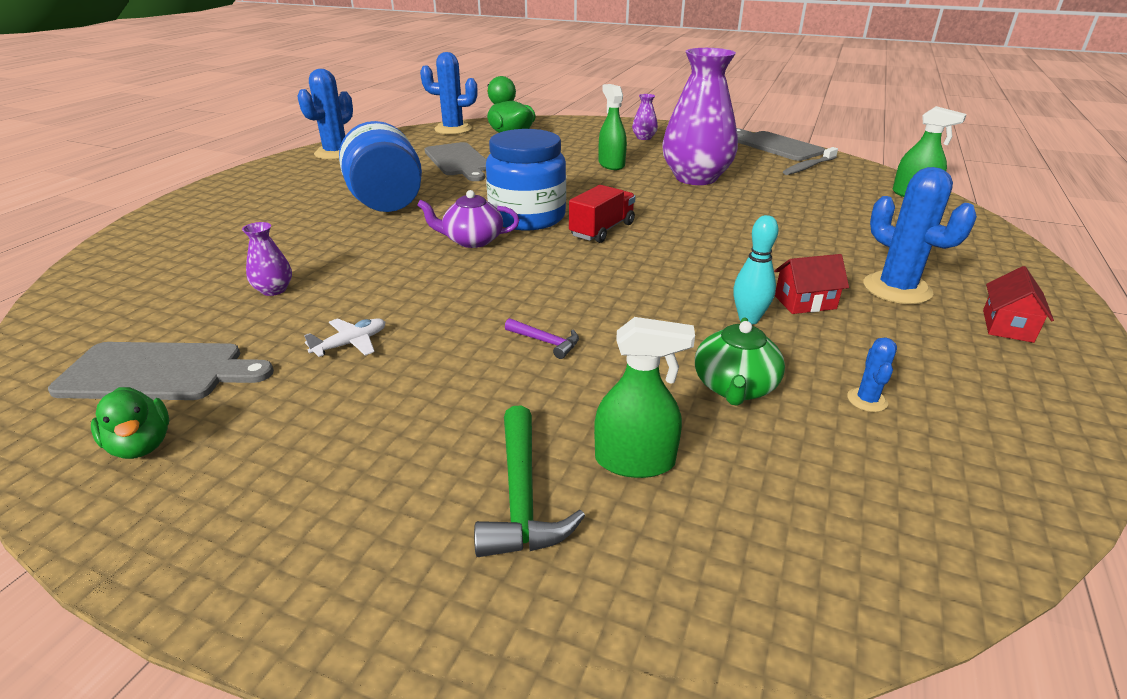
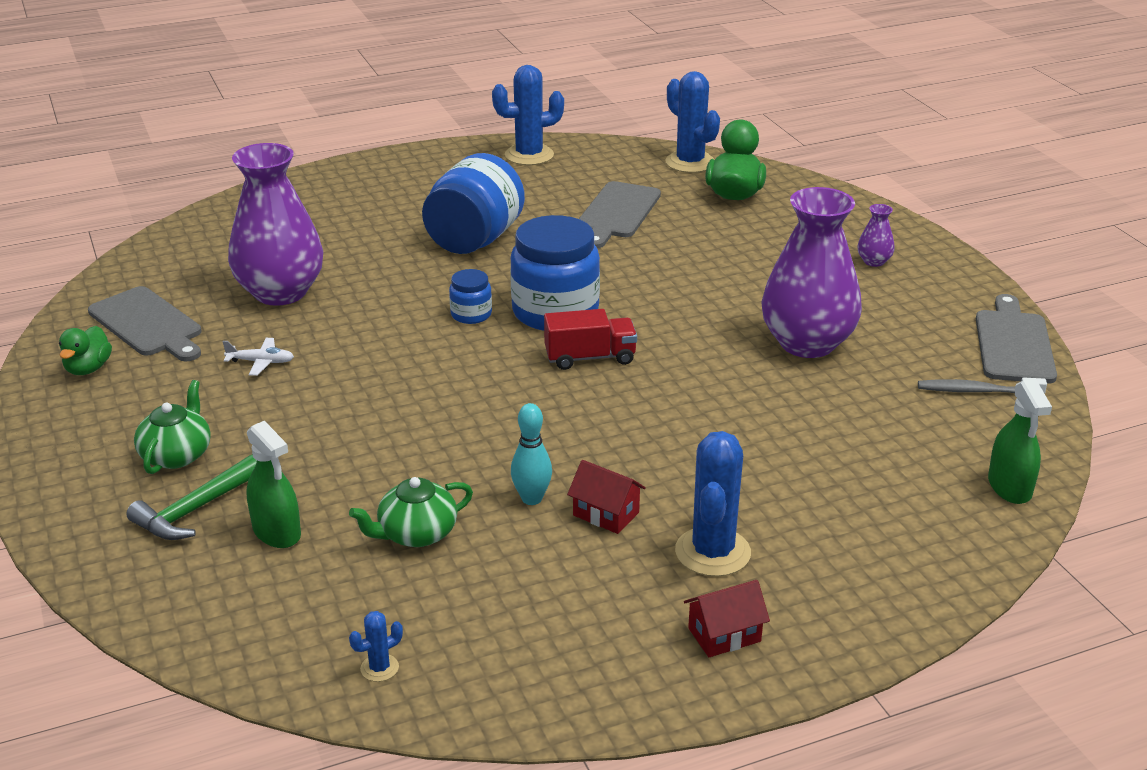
camera: 45 degrees right, 0 degrees up
(274, 290) = (280, 292): purple vase -> purple vase, size x2.45
(405, 461) = (177, 455): none -> green teapot
(472, 240) = (471, 314): purple teapot -> blue jar
(546, 342) = (367, 430): purple hammer -> none
(611, 164) = (756, 284): green spray bottle -> none
(867, 400) = (478, 598): blue cactus -> blue cactus (379, 668)

